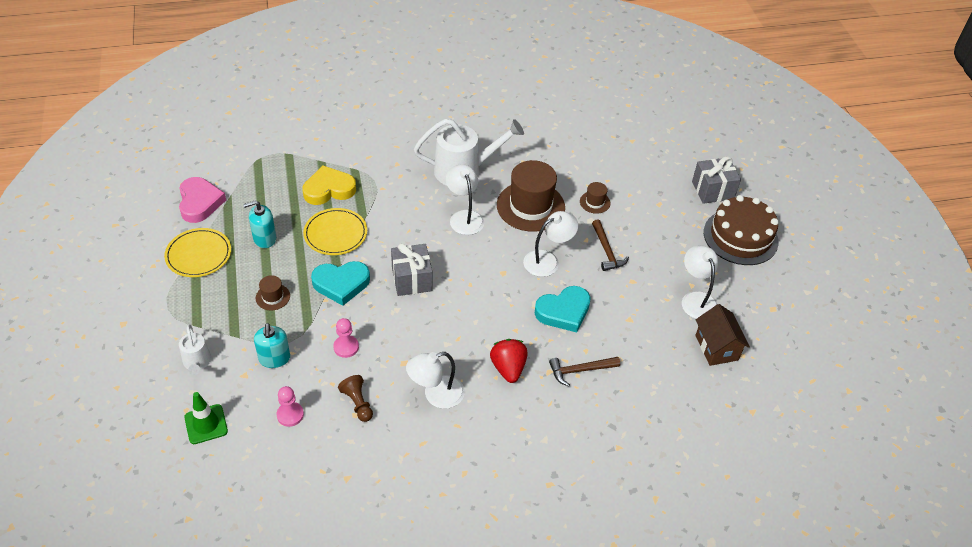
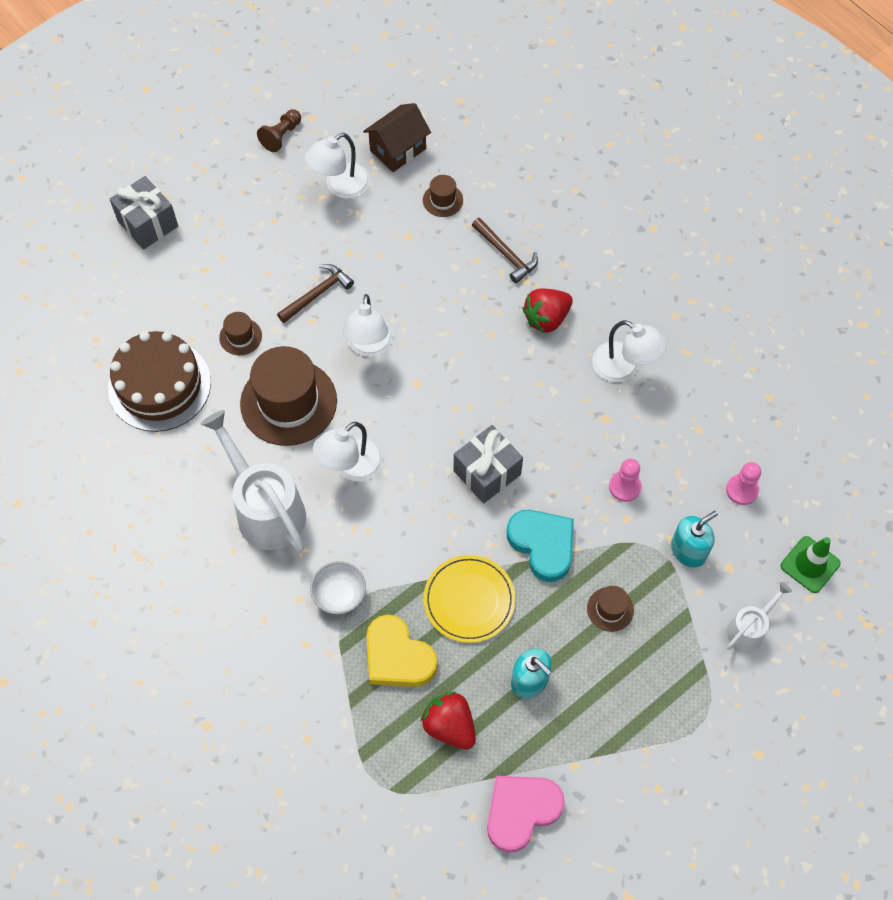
camera: 115 degrees left, 15 degrees up
(198, 255) = (605, 744): yellow plate -> none
(271, 194) = (449, 726): none -> red strawberry
(357, 403) = (684, 434): brown pawn -> brown pawn (281, 136)
(385, 180) = (339, 595): none -> white bowl
(547, 260) = (369, 346): white lamp -> white lamp turned 120 degrees counterclockwise
(563, 312) = (436, 300): turquoise heart -> none
(652, 354) = (443, 200): none -> brown hat
(740, 237) = (215, 174): brown cake -> brown cake (159, 385)

